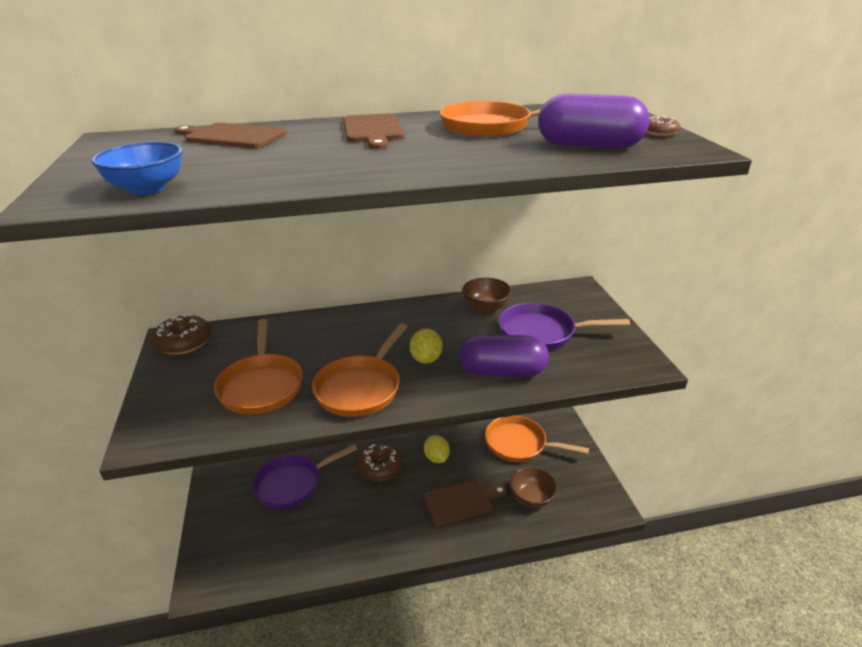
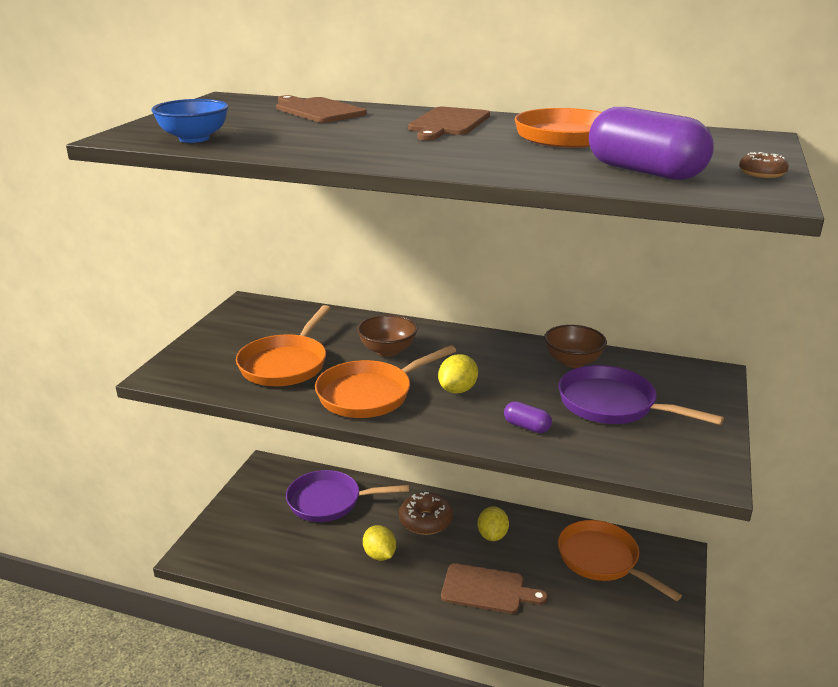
camera: 30 degrees right, 5 degrees down
(184, 342) = (254, 310): brown donut -> none
(364, 511) = (379, 555): none -> yellow lemon
(502, 371) = (527, 426): purple capsule -> purple capsule, size x0.47
(532, 498) = (572, 621): brown bowl -> brown bowl (387, 350)

